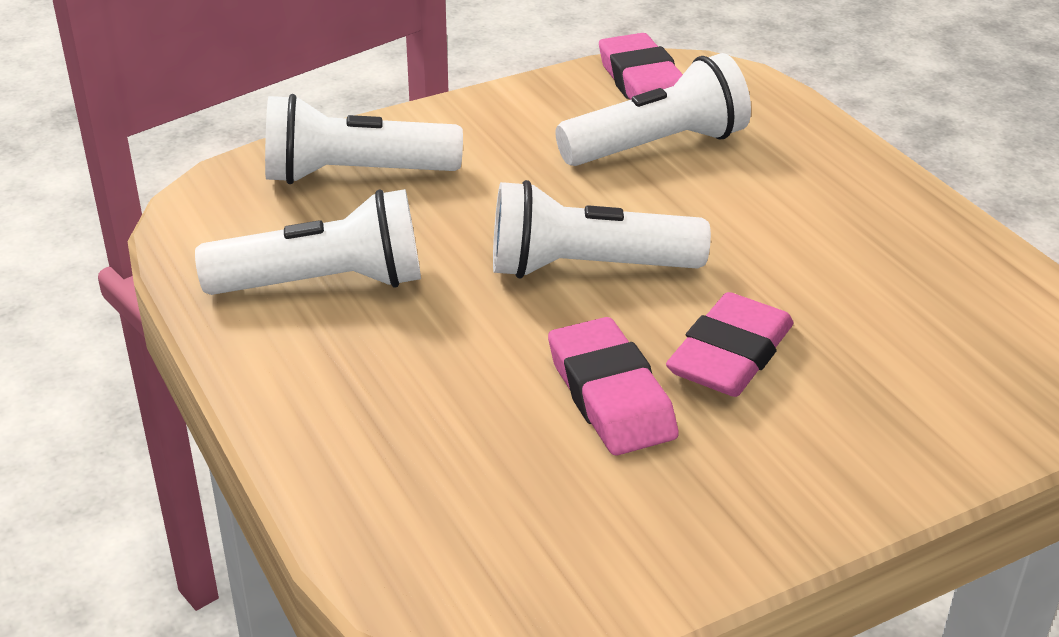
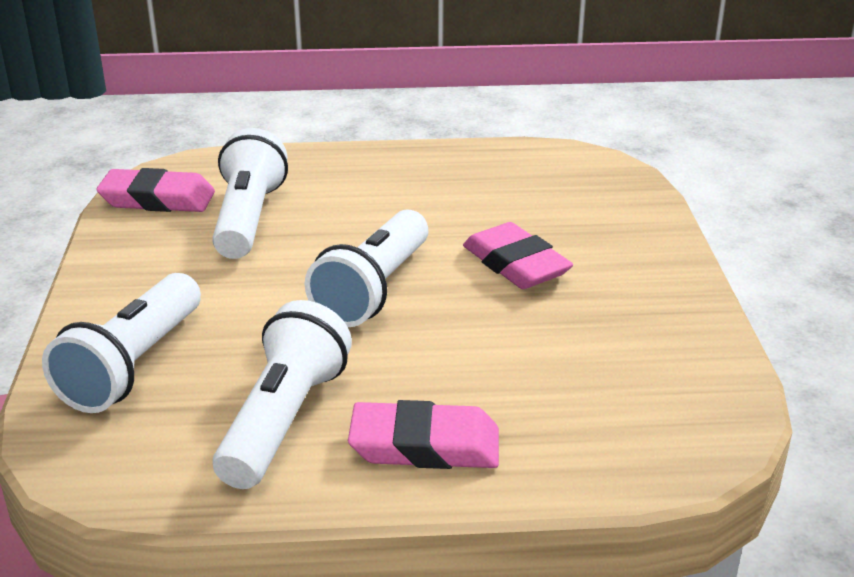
camera: 65 degrees left, 5 degrees down
(610, 395) = (527, 321): pink eraser -> pink eraser (425, 445)

